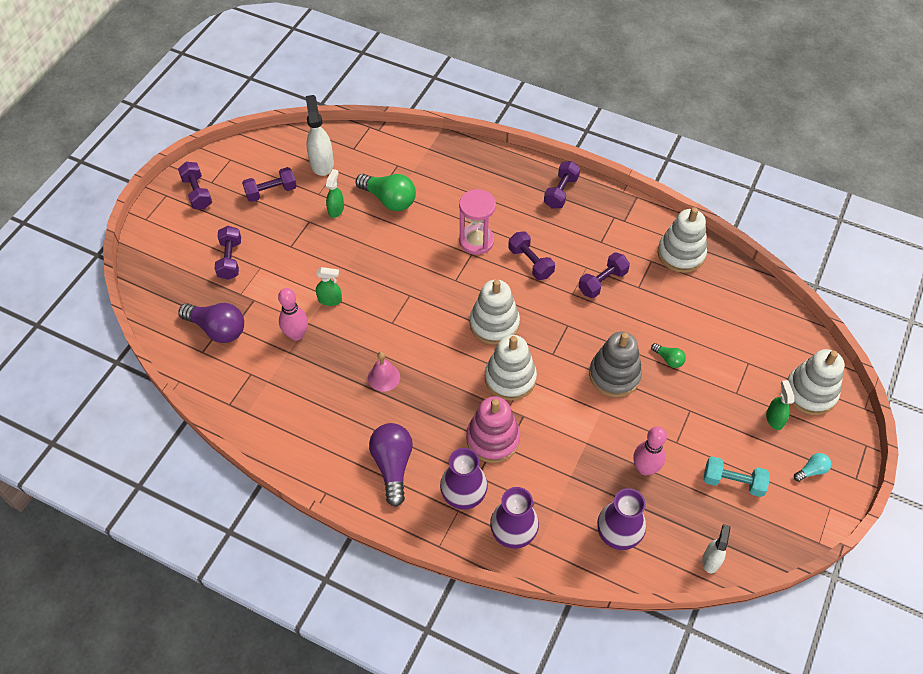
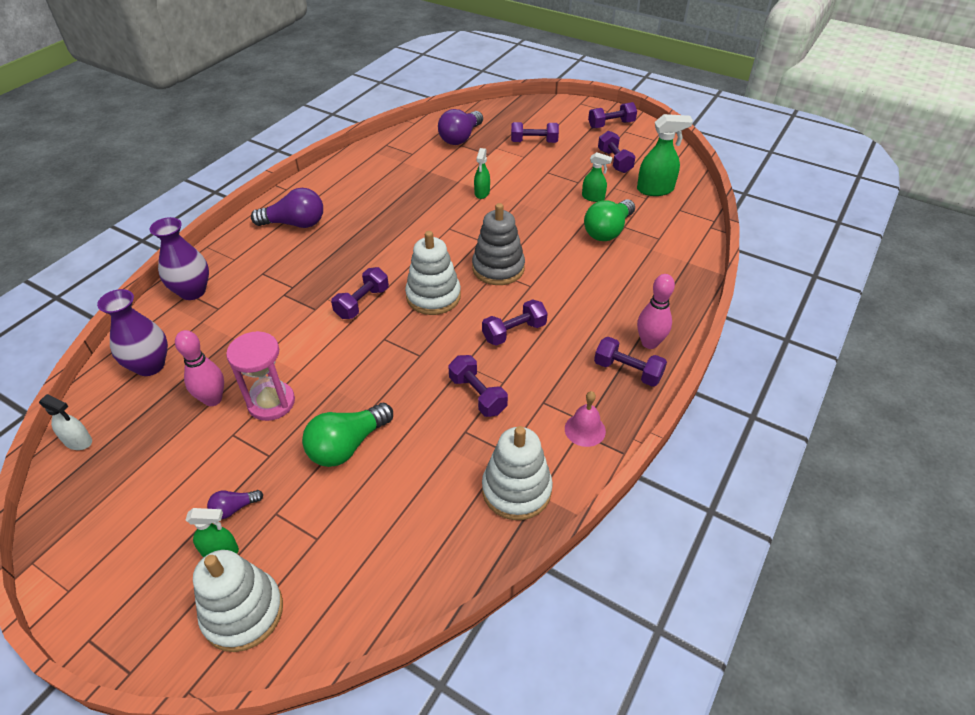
camera: 95 degrees right, 10 degrees down
(296, 334) = (446, 175): pink bowling pin -> pink bowling pin (649, 343)
(322, 163) = (655, 189): white spray bottle -> green spray bottle
(384, 377) = (388, 221): pink bell -> pink bell (585, 429)
(463, 497) = (245, 263): purple vase -> none
(476, 241) = (548, 291): pink hourglass -> pink hourglass (271, 402)
(493, 439) = (297, 285): pink stacking toy -> none
(510, 378) = (362, 303): white stacking toy -> purple dumbbell
(614, 375) = (340, 389): grey stacking toy -> grey stacking toy (498, 268)
(668, 359) = (347, 445): green light bulb -> green light bulb, size x2.03
(733, 482) = (156, 482): turquoise dumbbell -> none
(740, 420) = (234, 508): none -> purple light bulb
(811, 470) = (127, 580): turquoise light bulb -> none

